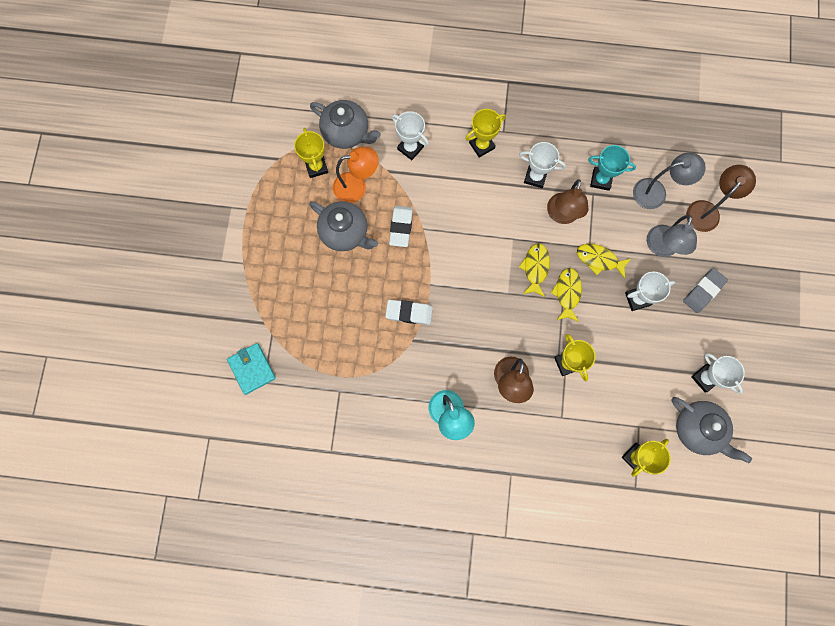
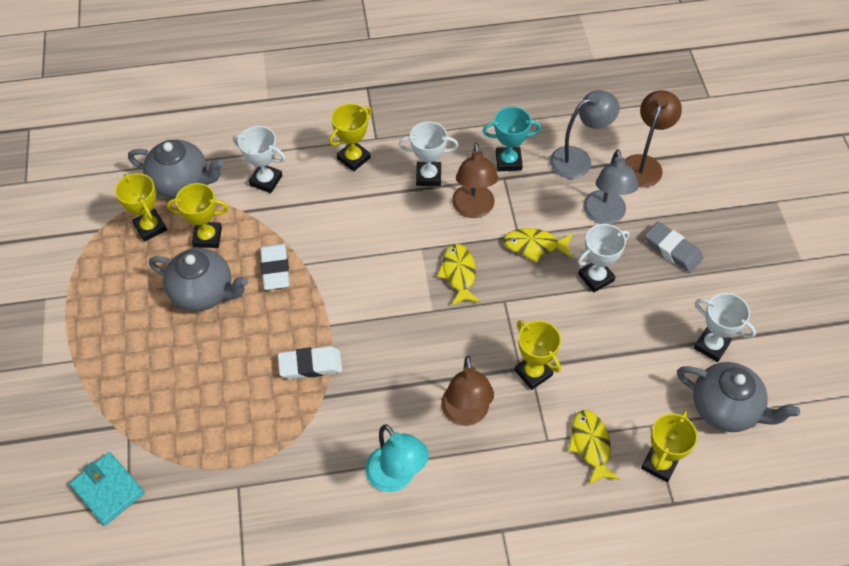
camera: 15 degrees left, 20 degrees down
(357, 186) = (207, 237): orange lamp -> yellow trophy
(567, 293) = (507, 292): yellow fish -> yellow fish (590, 445)
(703, 291) = (672, 249): grey eraser -> grey eraser turned 75 degrees counterclockwise

